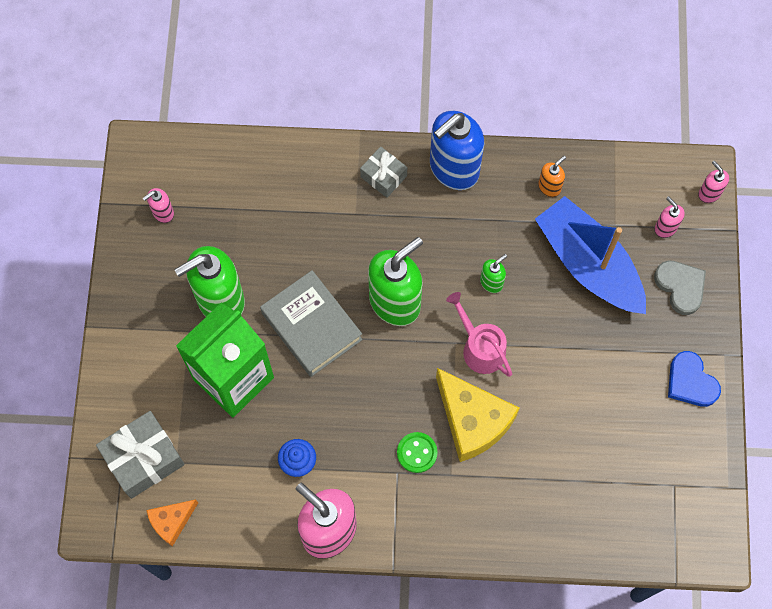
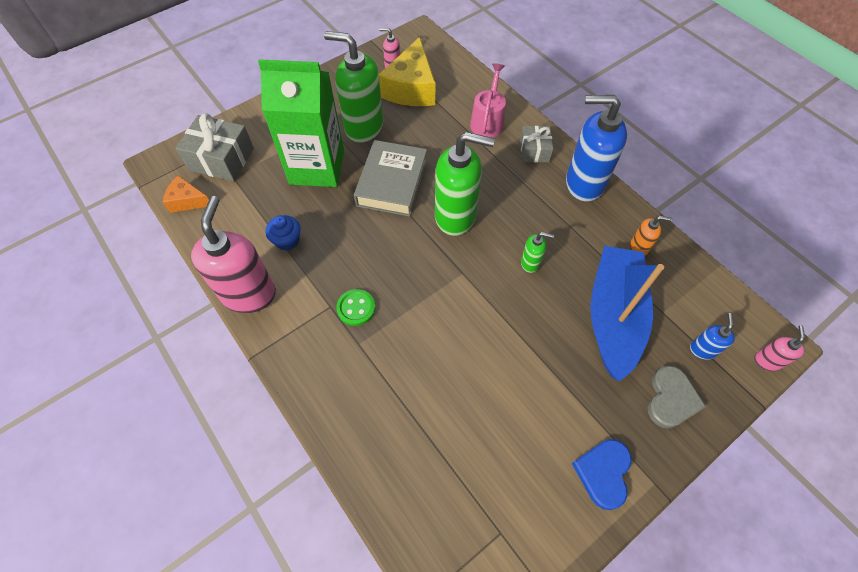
camera: 50 degrees right, 10 degrees down
(472, 421) = (414, 327): yellow cheese -> yellow cheese (411, 88)
(480, 348) = (474, 291): pink watering can -> pink watering can (487, 121)
(665, 228) = (702, 350): pink soap dispenser -> blue soap dispenser

